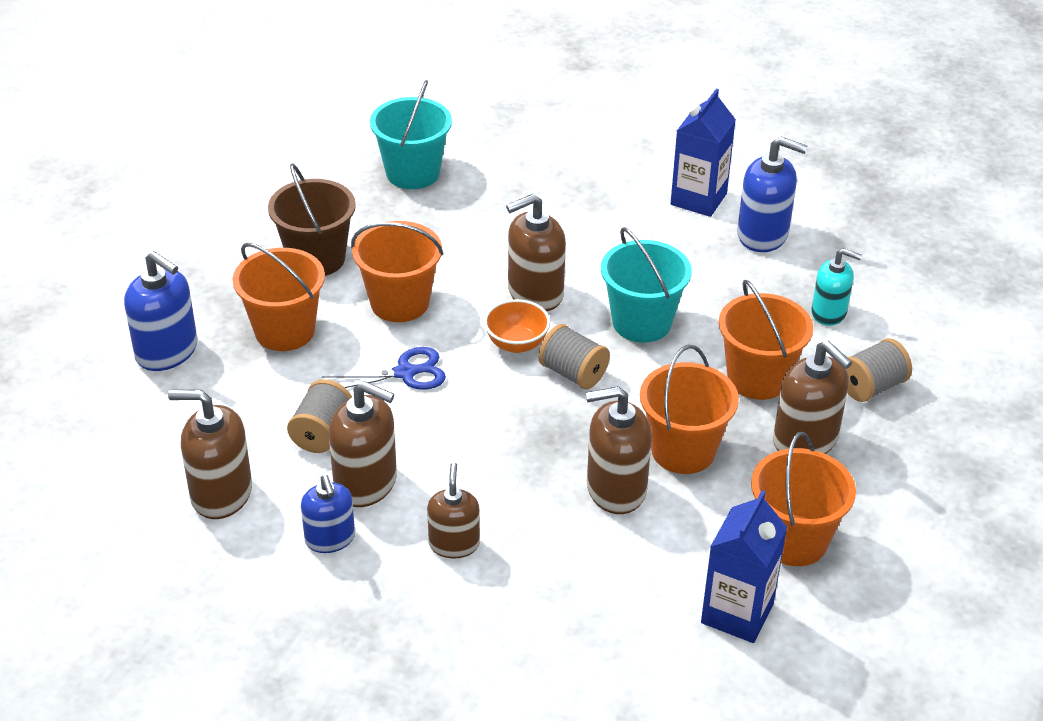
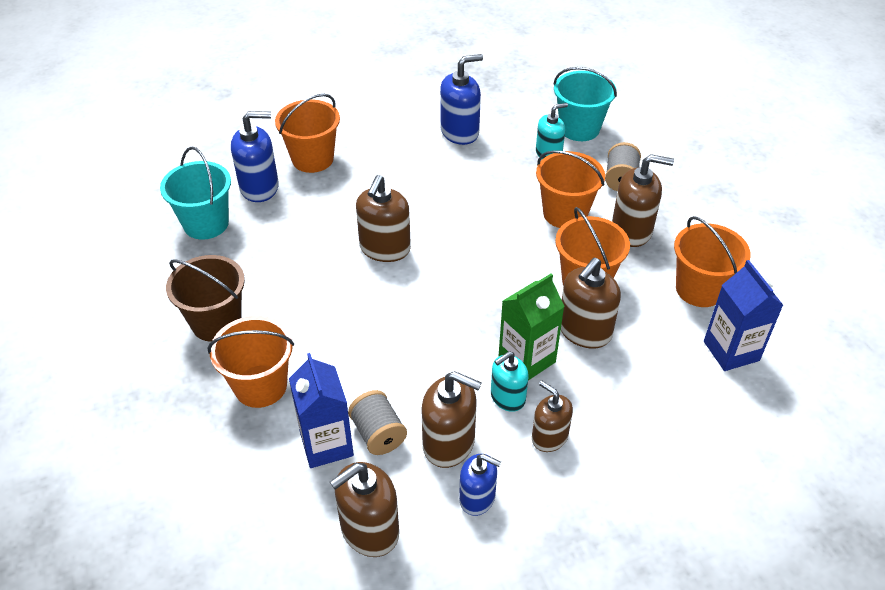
camera: 45 degrees left, 5 degrees up
(167, 351) = (194, 464): blue soap dispenser -> blue soap dispenser (259, 187)
(366, 483) = (449, 443): brown soap dispenser -> brown soap dispenser turned 45 degrees clockwise
(399, 303) = (311, 312): orange bucket -> orange bucket (312, 159)
(406, 373) = (376, 354): blue scissors -> none
(464, 487) = (507, 397): none -> turquoise soap dispenser
(516, 344) = (416, 287): orange bowl -> none
(526, 472) = (527, 359): none -> green carton
(573, 373) = (471, 281): grey spool -> none
(642, 322) = (466, 224): turquoise bucket -> turquoise bucket (579, 128)
(698, 199) = (399, 133): blue carton -> blue carton (326, 444)

